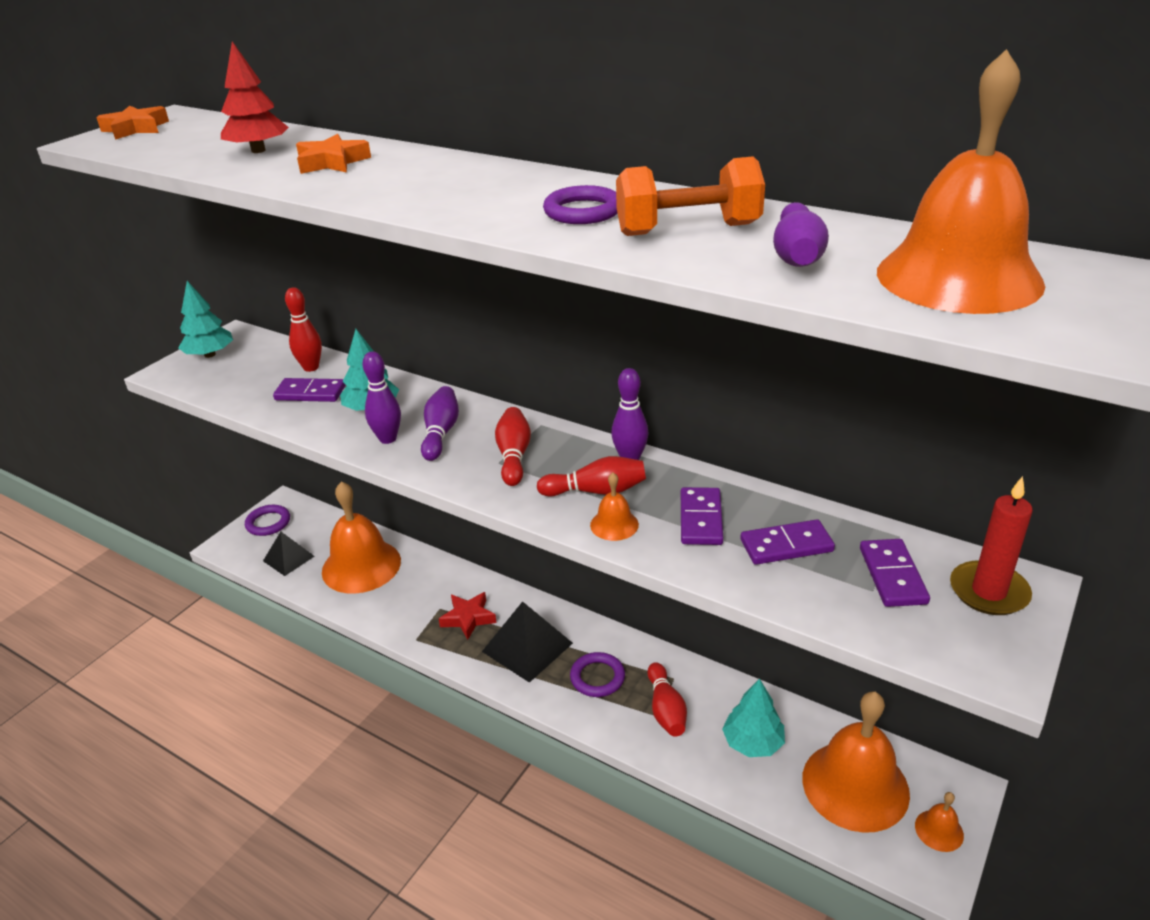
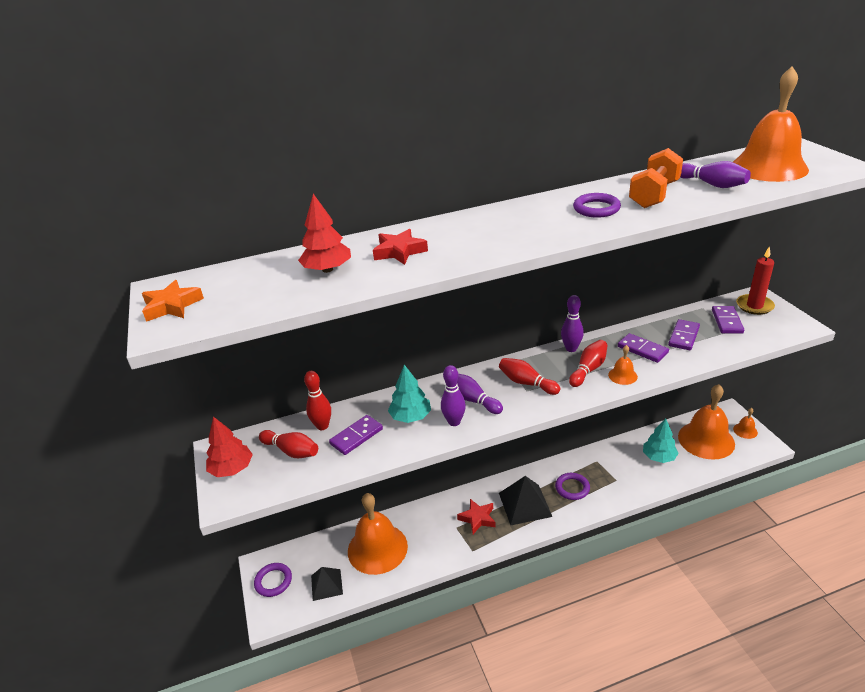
camera: 50 degrees left, 0 degrees up
(210, 355) = (232, 469): turquoise tree -> red tree
(332, 162) = (399, 251): orange star -> red star
(666, 709) = (615, 474): red bowling pin -> red bowling pin (291, 451)
(892, 575) = (726, 321): purple domino -> purple domino turned 60 degrees clockwise

